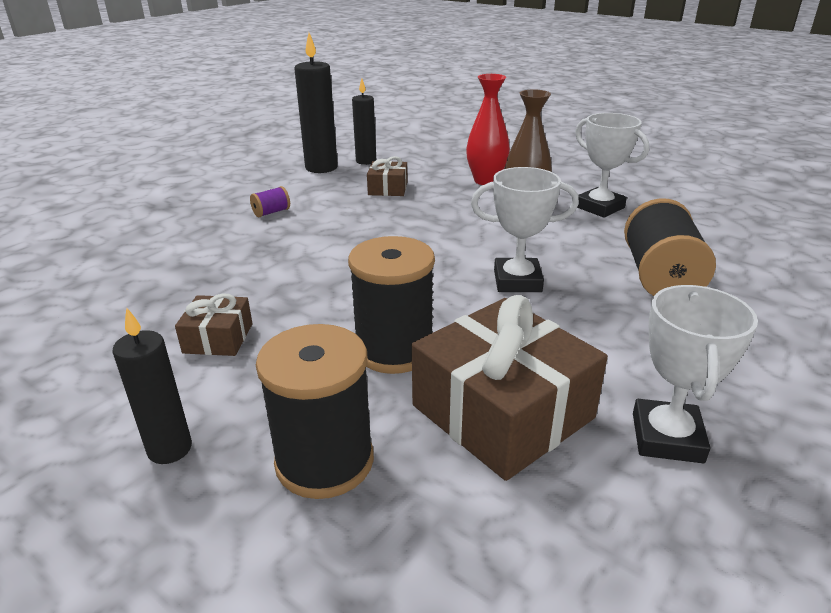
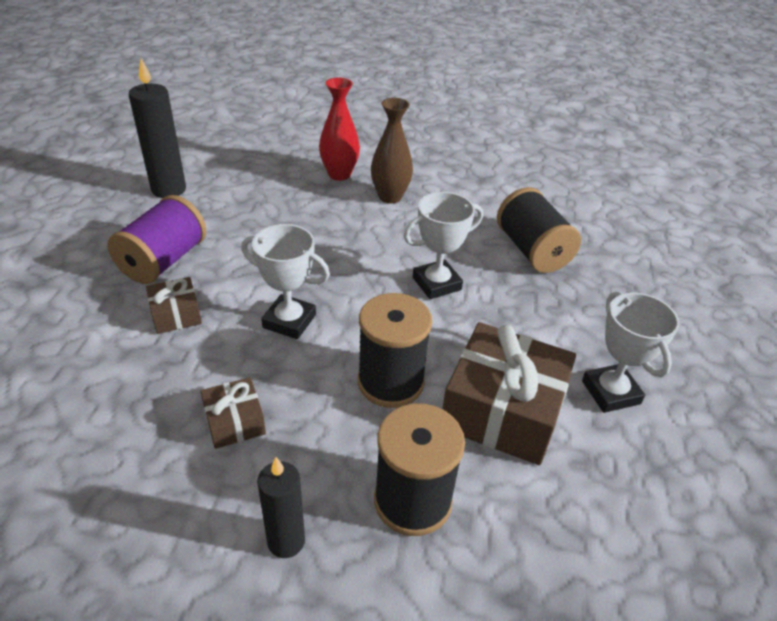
camera: 30 degrees left, 10 degrees up
(271, 212) = (163, 261): purple spool -> purple spool, size x2.30
(366, 161) = (208, 171): black candle -> none
(388, 188) = (257, 203): brown gift -> brown gift (176, 314)
(599, 207) = (449, 186): white trophy -> white trophy (289, 321)

